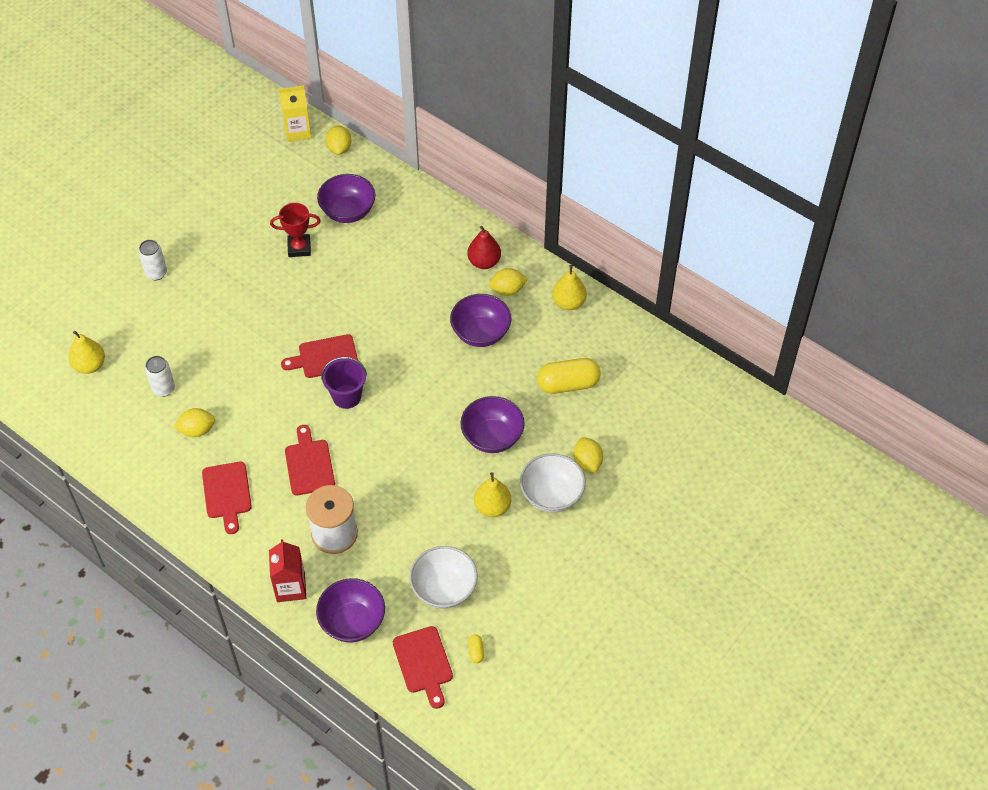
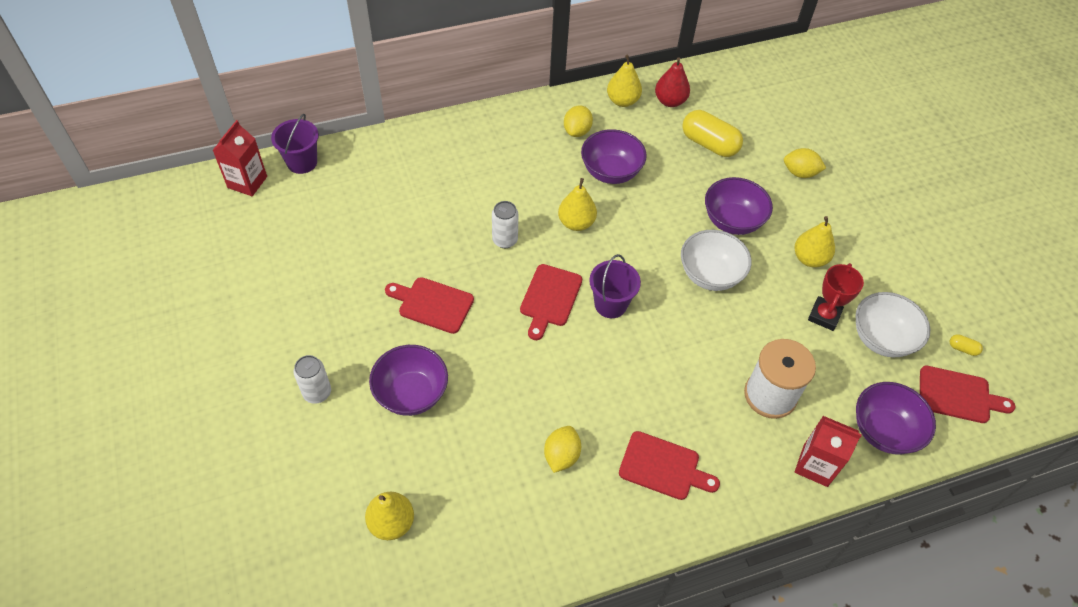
camera: 60 degrees left, 0 degrees up
(163, 389) = (482, 462): white can -> white can (505, 240)
(298, 131) = (247, 182): yellow carton -> red carton
(299, 248) = (396, 252): red trophy -> red trophy (824, 316)
(309, 464) = (672, 375): red cutting board -> red cutting board (432, 304)
(339, 148) = (302, 162): yellow lemon -> purple bucket
(348, 212) = (386, 194): purple bowl -> purple bowl (411, 393)
(409, 337) = (576, 223): none -> yellow pear
(484, 262) = (532, 130): red pear -> red pear (670, 101)
(551, 495) = (820, 212): white bowl -> white bowl (710, 275)
(568, 384) = (709, 144): yellow capsule -> yellow capsule turned 75 degrees counterclockwise

